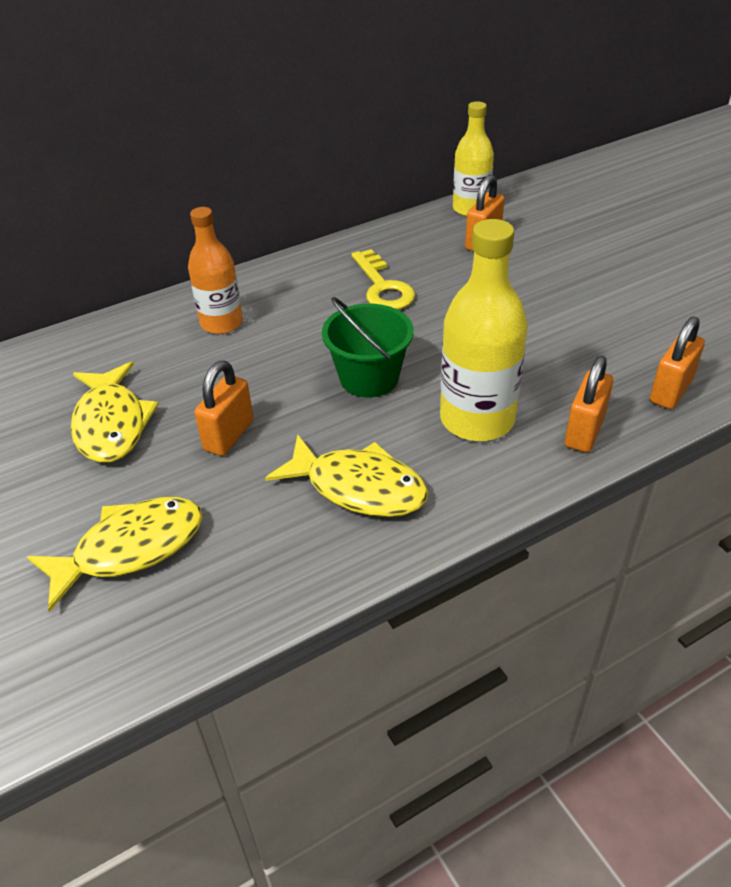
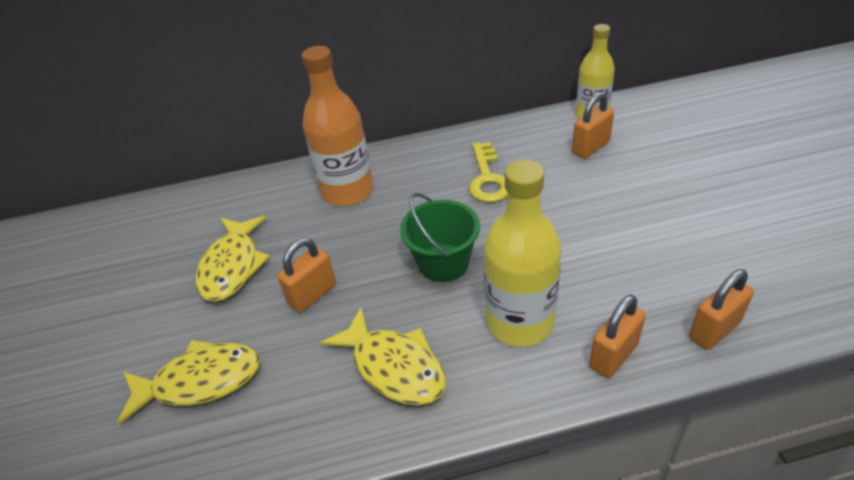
camera: 20 degrees right, 0 degrees up
(221, 323) = (347, 191): orange bottle -> orange bottle, size x1.51

